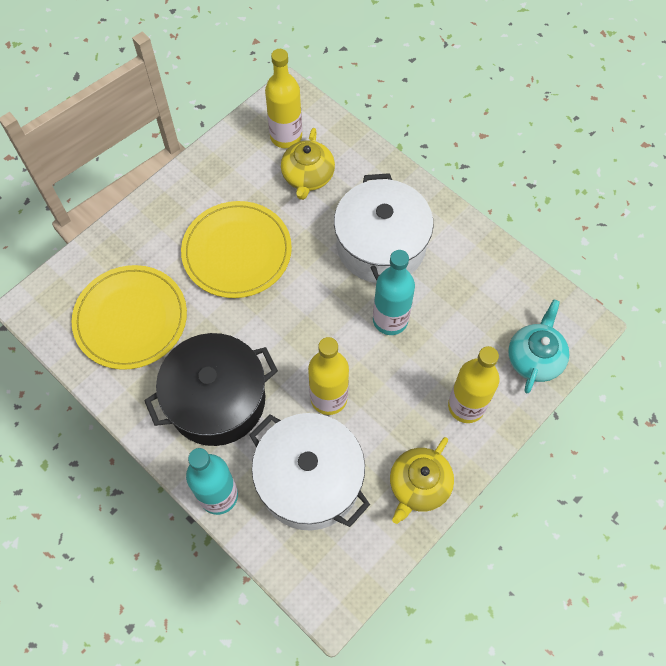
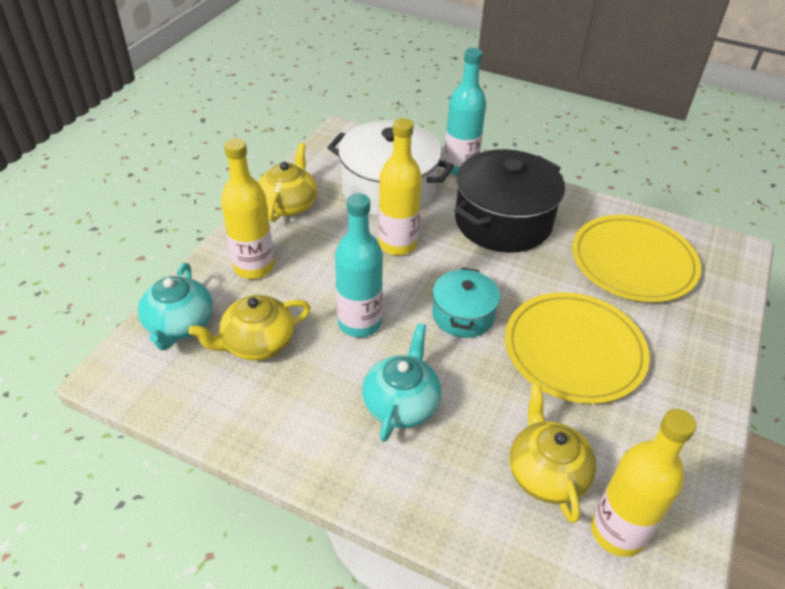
camera: 160 degrees right, 20 degrees down
(305, 305) = (463, 315): none -> turquoise pot
(381, 245) = (401, 403): white pot -> turquoise teapot
(474, 323) = (257, 343): none -> yellow teapot

